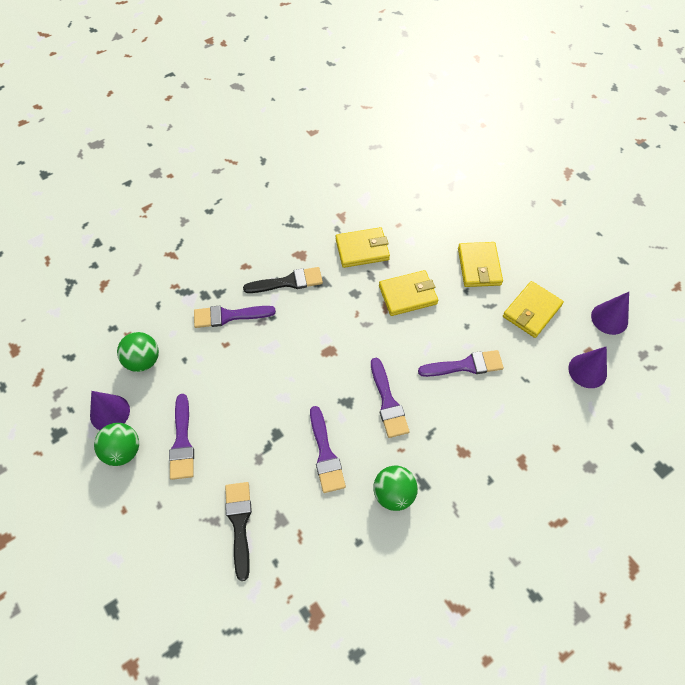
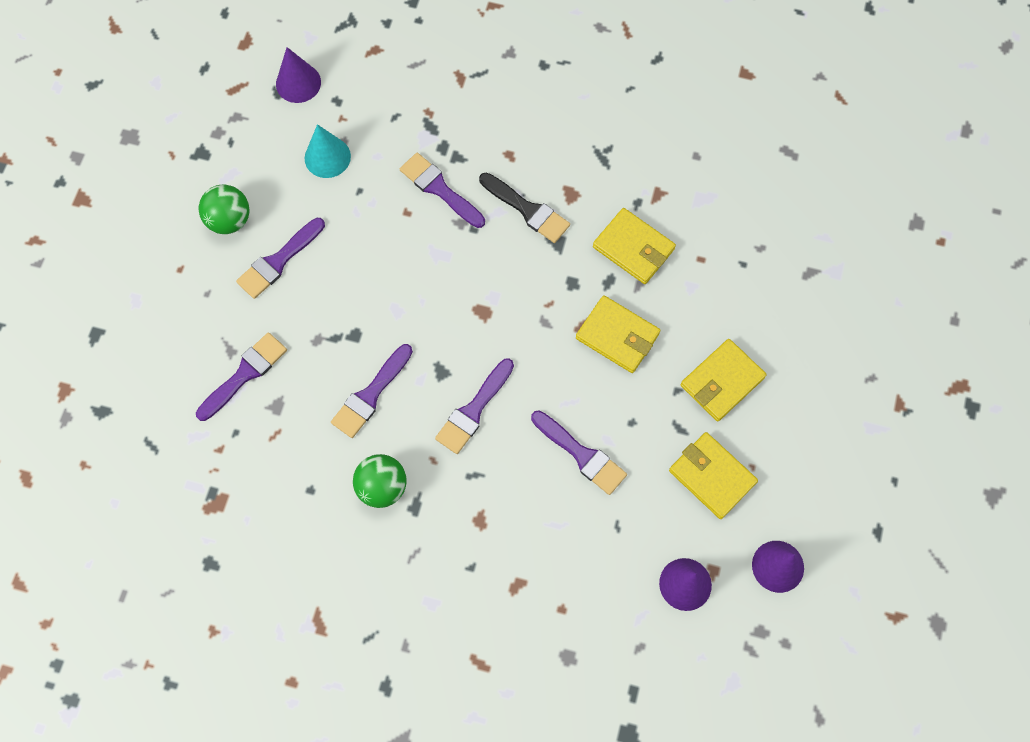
camera: 50 degrees right, 10 degrees up
(110, 413) = (254, 176): purple cone -> purple cone (298, 83)
(143, 360) = (327, 157): green ball -> turquoise cone
(239, 523) = (245, 374): black brush -> purple brush
(531, 311) = (712, 476): yellow wallet -> yellow wallet turned 45 degrees clockwise

